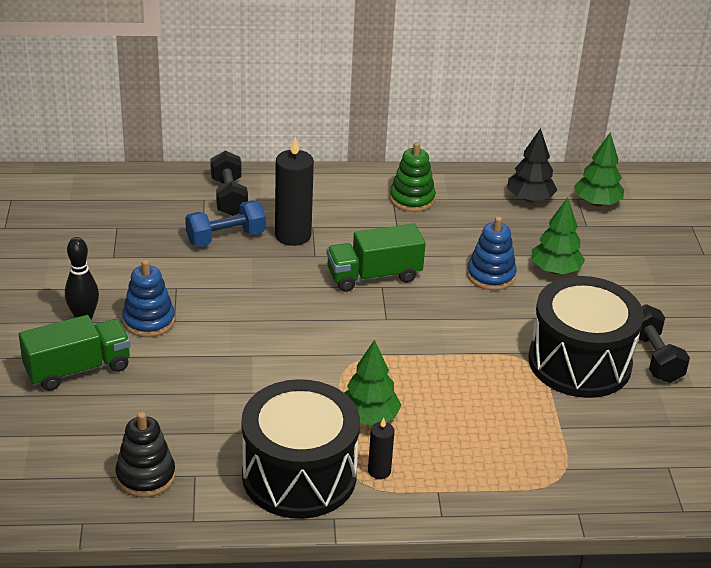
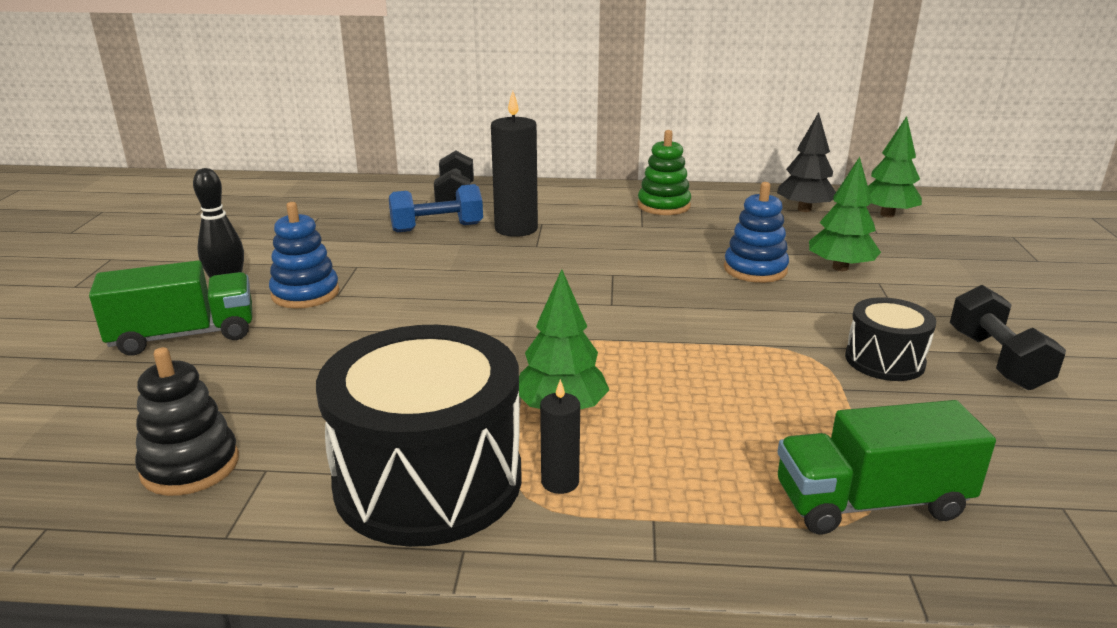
camera: 10 degrees right, 10 degrees down
(374, 276) = (604, 264): green truck -> green truck (870, 502)
(579, 362) = (884, 360): black drum -> black drum, size x0.51

